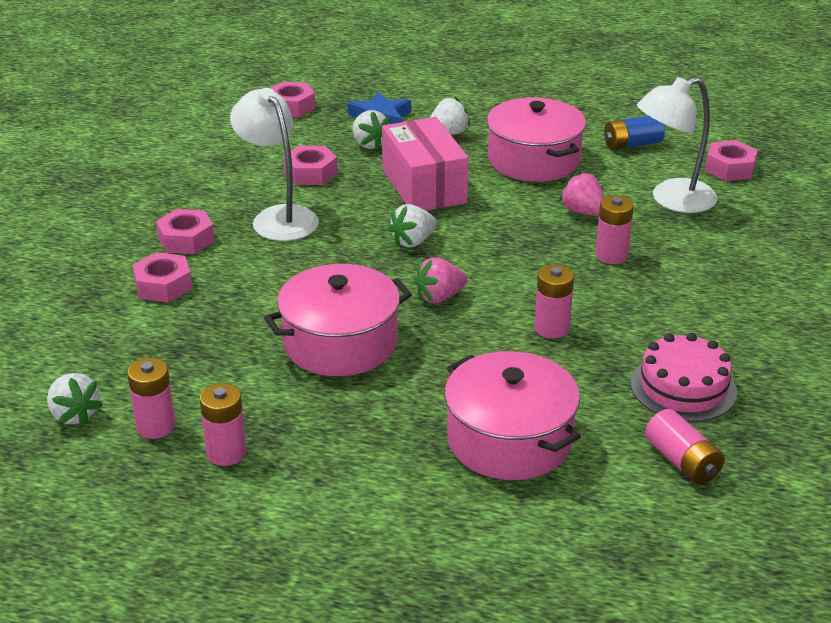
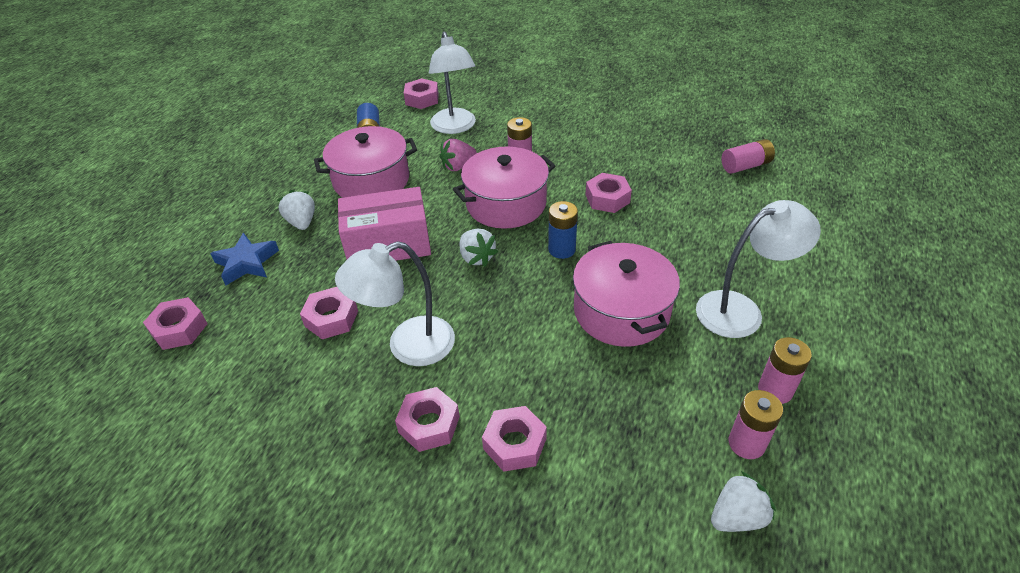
camera: 80 degrees left, 10 degrees up
(352, 435) = (741, 310): none -> white lamp
(369, 144) = (294, 273): white strawberry -> none
(439, 297) = (561, 249): pink strawberry -> blue battery
(509, 439) = (735, 231): pink pot -> pink pot (506, 203)
(551, 328) = (607, 198): pink battery -> pink nut
(683, 387) = (673, 155): pink cake -> none

